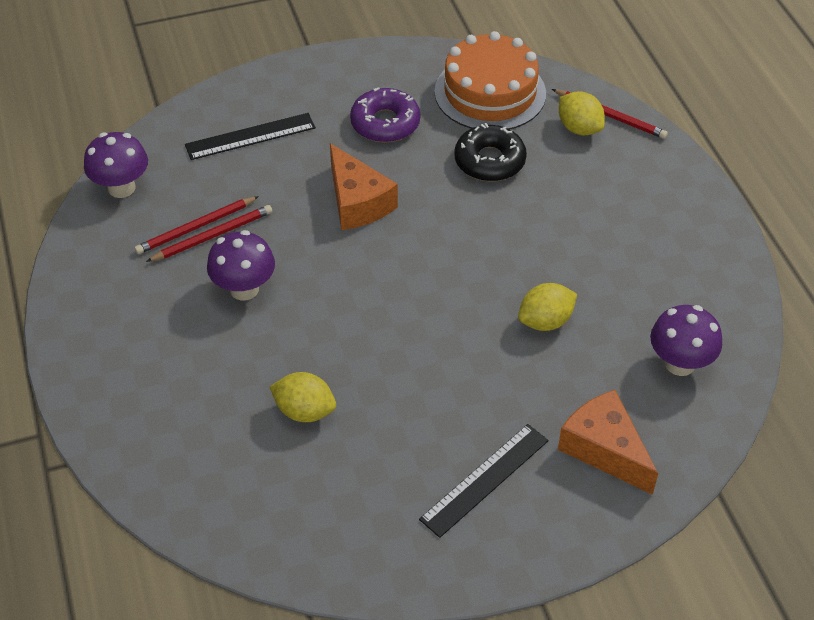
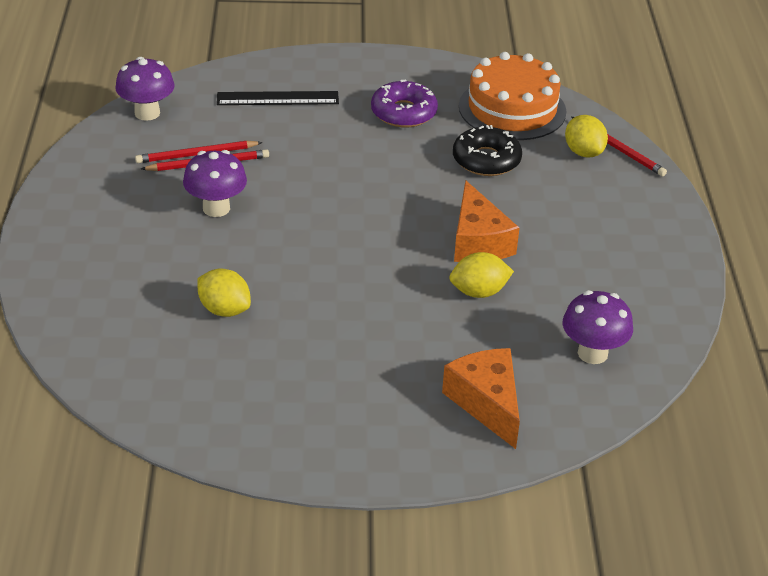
camera: 15 degrees right, 10 degrees down
(357, 202) = (349, 166): orange cheese -> orange cheese (478, 241)
(485, 479) = (362, 399): black ruler -> none

